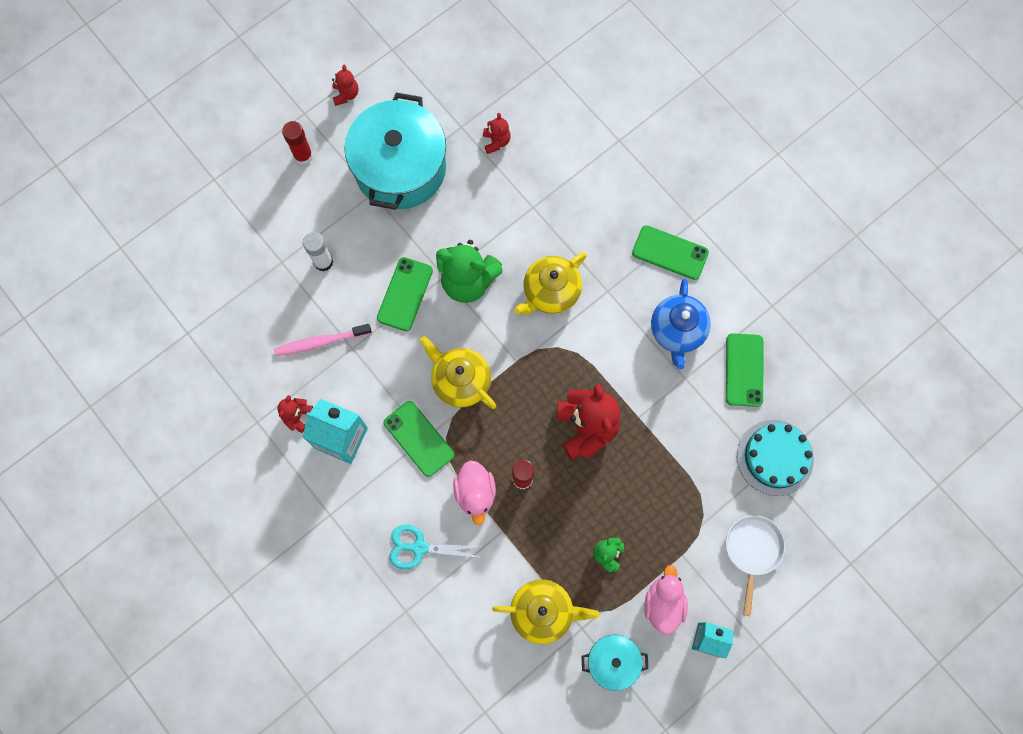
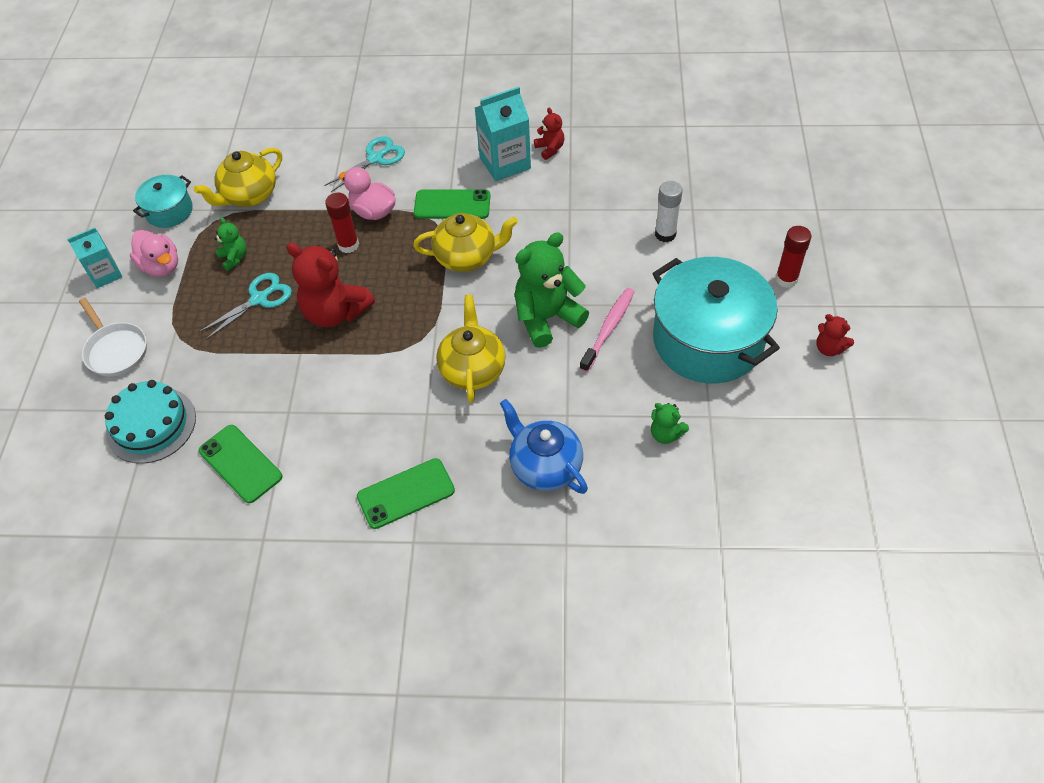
camera: 135 degrees right, 20 degrees down
(320, 342) = (595, 194): pink toothbrush -> pink toothbrush (608, 328)
(405, 294) = (580, 268): green phone -> none
(496, 141) = (665, 434): red teddy bear -> green teddy bear
(624, 494) = (259, 299): none -> turquoise scissors
(677, 331) = (332, 439): blue teapot -> blue teapot (544, 466)

